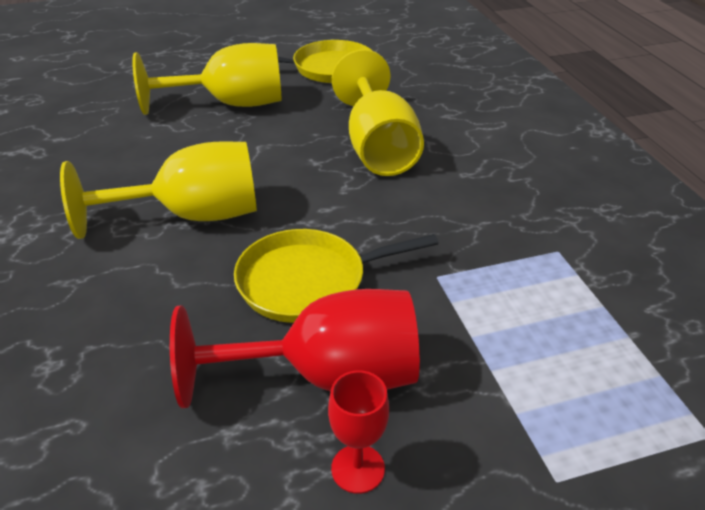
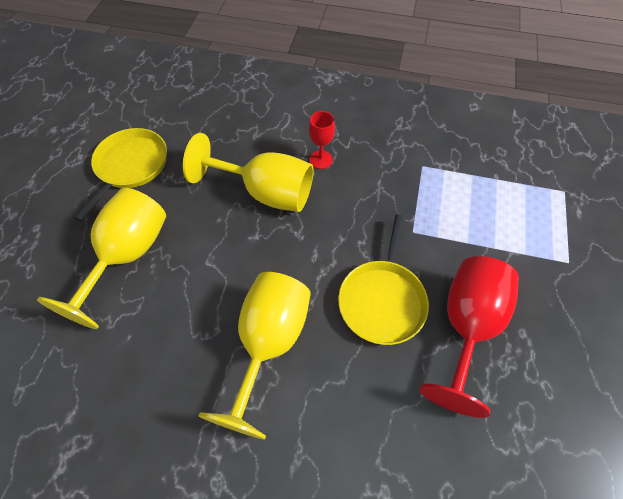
camera: 60 degrees left, 20 degrees up
(358, 468) = (534, 342): red goblet -> red goblet (320, 159)

